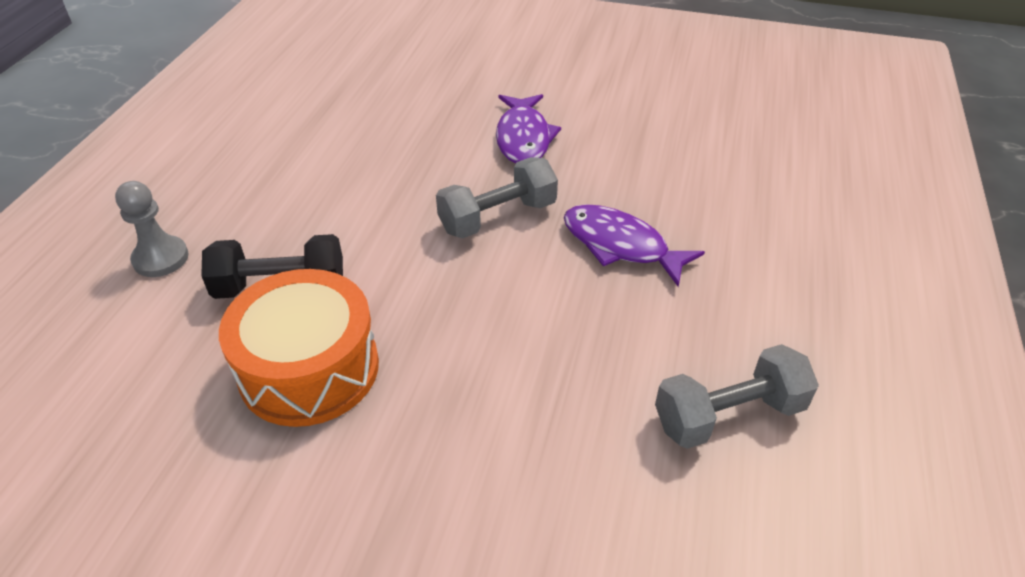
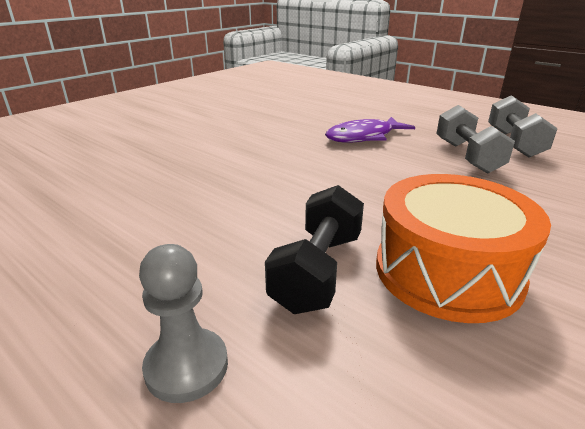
camera: 65 degrees left, 15 degrees down
(498, 217) = (304, 162): grey dumbbell -> grey dumbbell (467, 156)
(523, 138) = (224, 139): purple fish -> none

